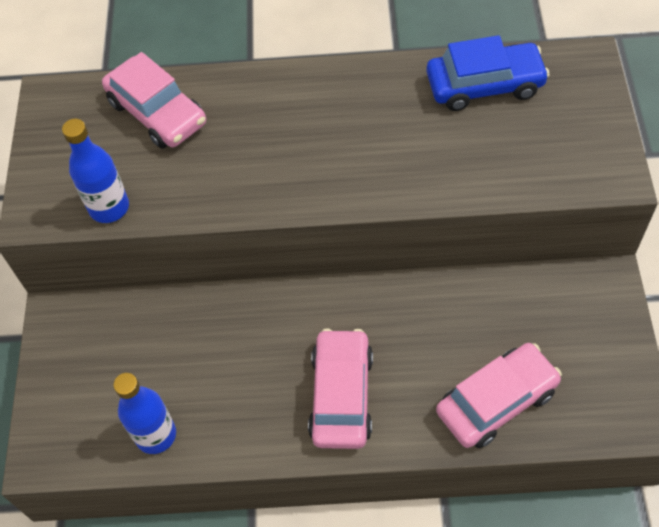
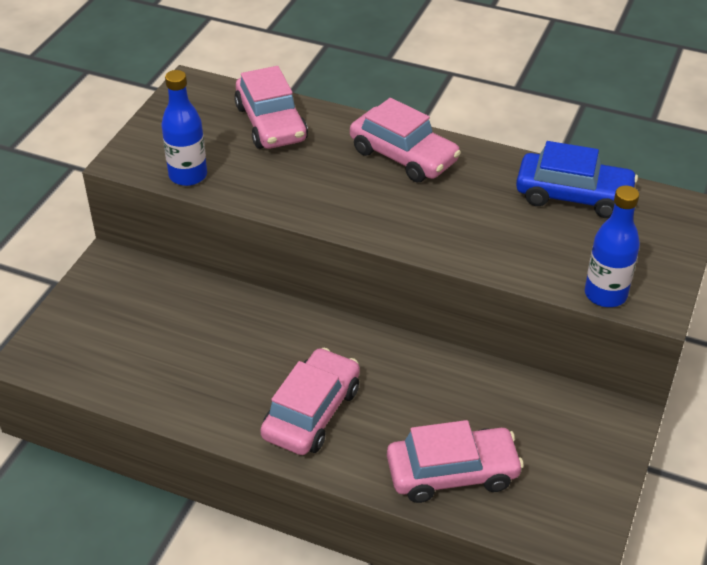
camera: 20 degrees right, 15 degrees down
(156, 435) = (133, 379): blue bottle -> blue bottle (605, 294)
(307, 101) = (403, 156): none -> pink car

